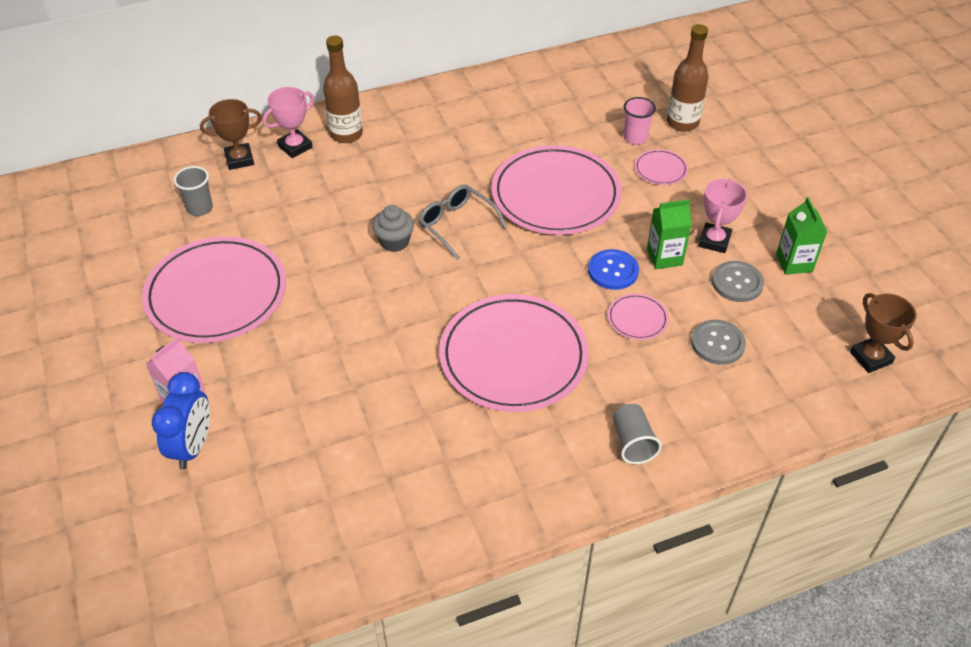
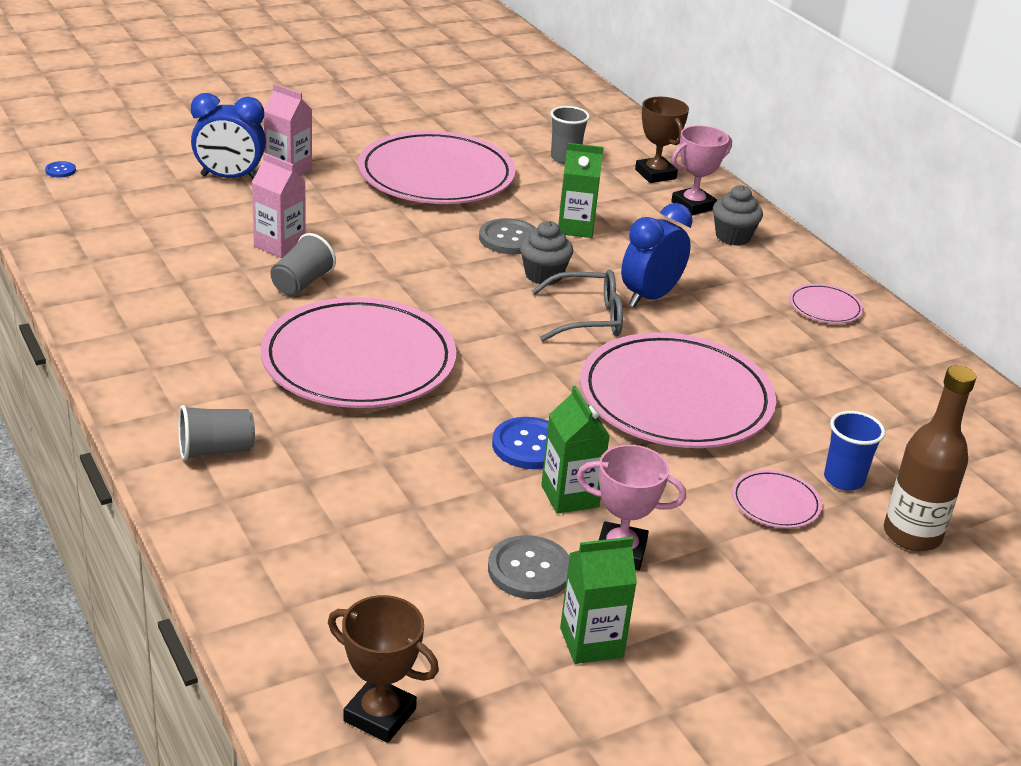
camera: 80 degrees right, 15 degrees down
(147, 599) = (60, 170): none -> blue button
(295, 147) = (693, 205): pink trophy -> pink trophy turned 75 degrees counterclockwise
(322, 216) = (576, 228): none -> green carton
(330, 406) = (279, 245): none -> pink carton
(346, 134) = (733, 237): brown bottle -> grey cupcake
(397, 391) = (301, 283): none -> grey cup
(429, 189) = (650, 297): none -> blue clock
(456, 224) = (588, 318): grey glasses -> grey glasses turned 45 degrees clockwise
(635, 138) = (843, 479): pink cup -> blue cup
(637, 319) = (437, 464): pink plate -> pink plate (825, 307)
(717, 343) = (397, 539): grey button -> grey button (509, 239)
(870, 357) = (379, 715): brown trophy -> brown trophy turned 60 degrees clockwise

